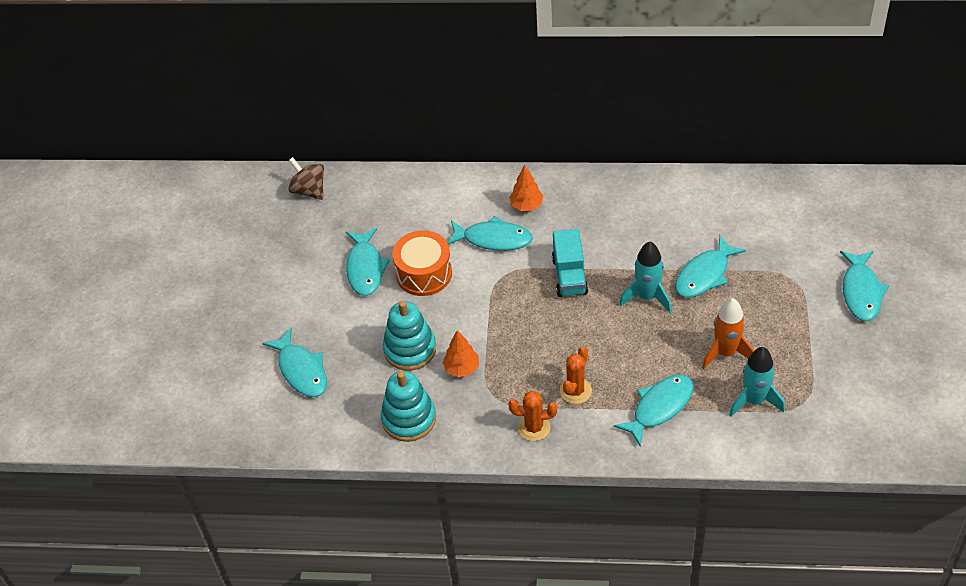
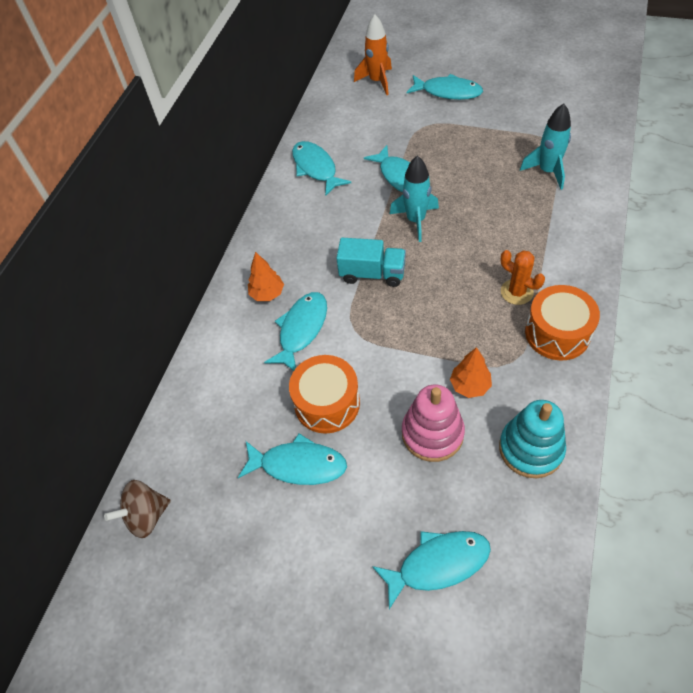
camera: 75 degrees left, 5 degrees up
(410, 349) = (432, 433): turquoise stacking toy -> pink stacking toy
(534, 427) = (557, 333): orange cactus -> orange drum
(659, 407) = (546, 233): turquoise fish -> turquoise fish (316, 168)
(725, 353) = (492, 180): orange rocket -> orange rocket (377, 81)

